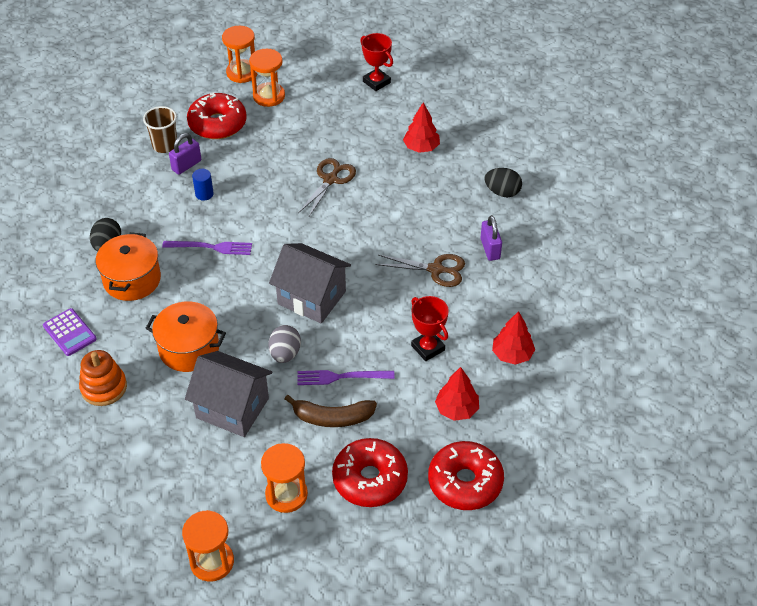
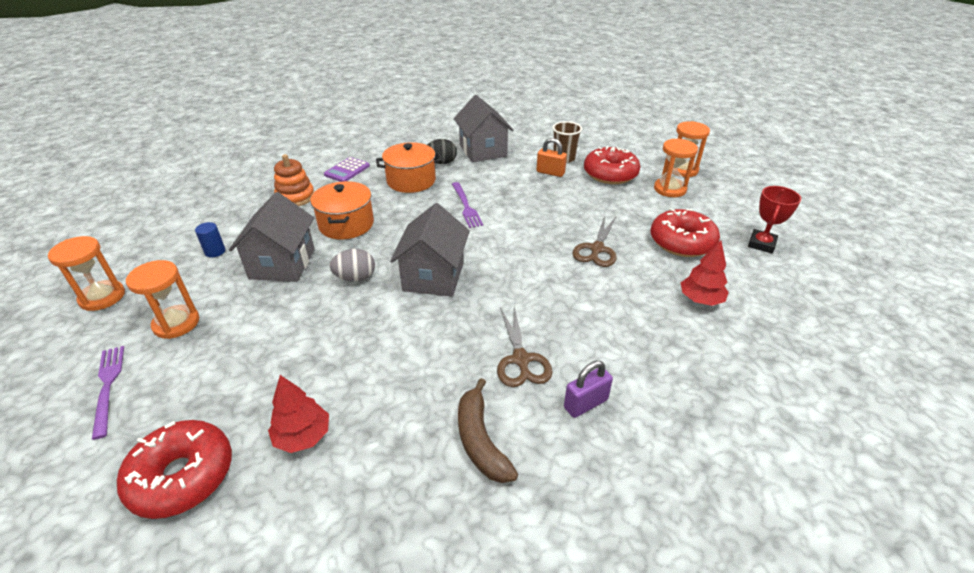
camera: 70 degrees right, 10 degrees down
(103, 203) = (483, 150): none -> grey house
(186, 165) = (550, 172): purple padlock -> orange padlock
(204, 194) = (524, 188): blue cylinder -> blue cylinder (215, 251)
(330, 180) = (597, 249): brown scissors -> brown scissors turned 105 degrees clockwise
(332, 417) = (278, 330): brown banana -> brown banana (480, 440)
(341, 377) = (334, 323): purple fork -> purple fork (108, 386)
(370, 479) = (192, 381): red donut -> red donut (682, 242)
(428, 348) = (395, 383): red trophy -> none
(502, 192) = (693, 392): black egg -> none
(512, 354) = (410, 476): red tree -> none

